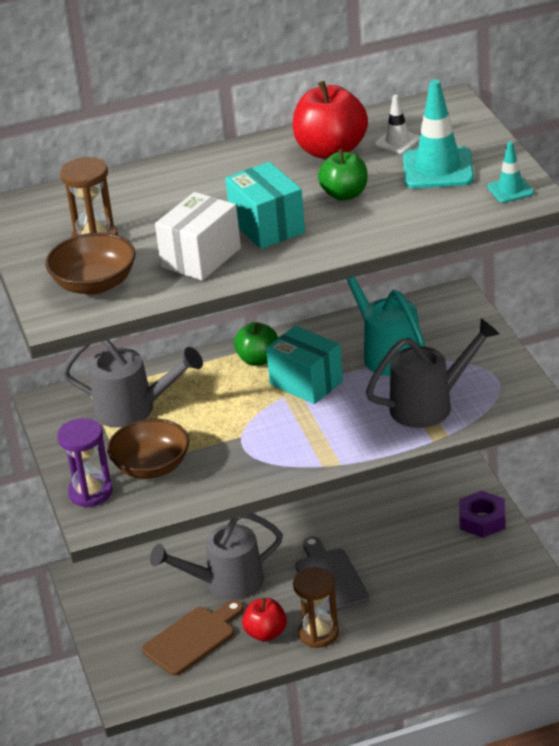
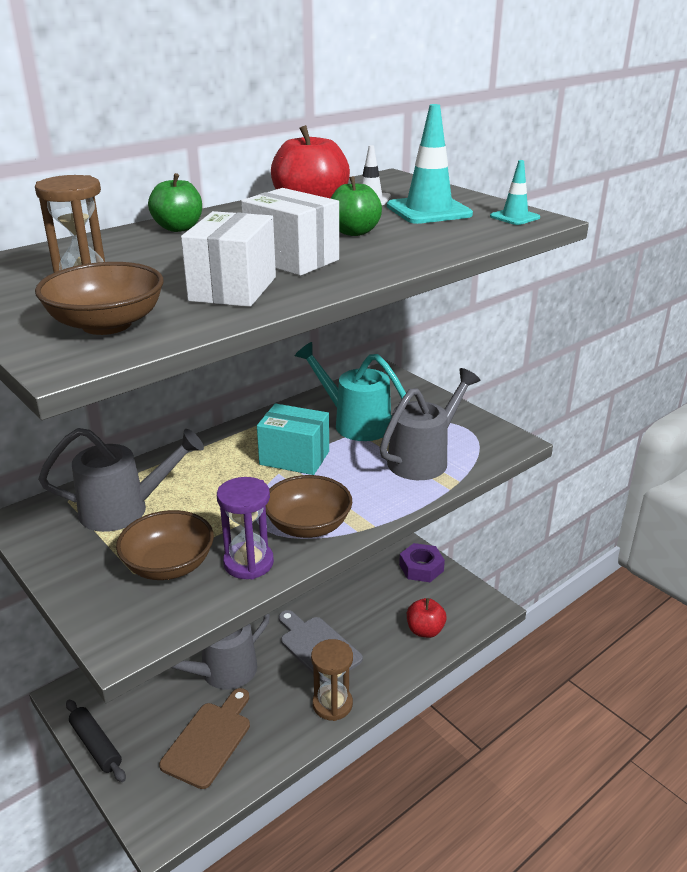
camera: 25 degrees left, 5 degrees down
(90, 493) = (105, 608): purple hourglass -> purple hourglass (248, 563)
(94, 620) = (96, 745): none -> black rolling pin
(258, 359) = (236, 445): green apple -> green apple (178, 228)
(266, 633) = (281, 716): red apple -> red apple (425, 630)
(267, 227) = (292, 259): turquoise box -> white box
(282, 453) = (308, 526): none -> brown bowl

